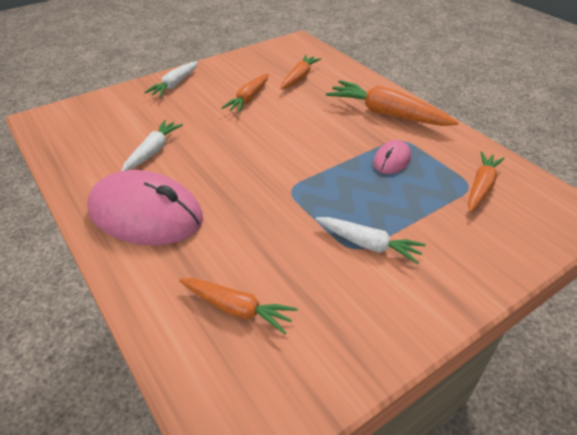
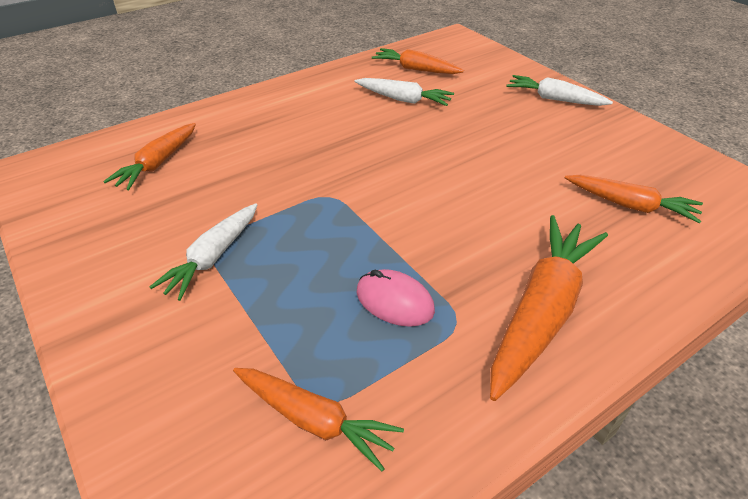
camera: 90 degrees right, 0 degrees up
(146, 214) = (299, 106): pink mouse -> none
(248, 99) = (539, 157): orange carrot -> orange carrot (416, 69)

